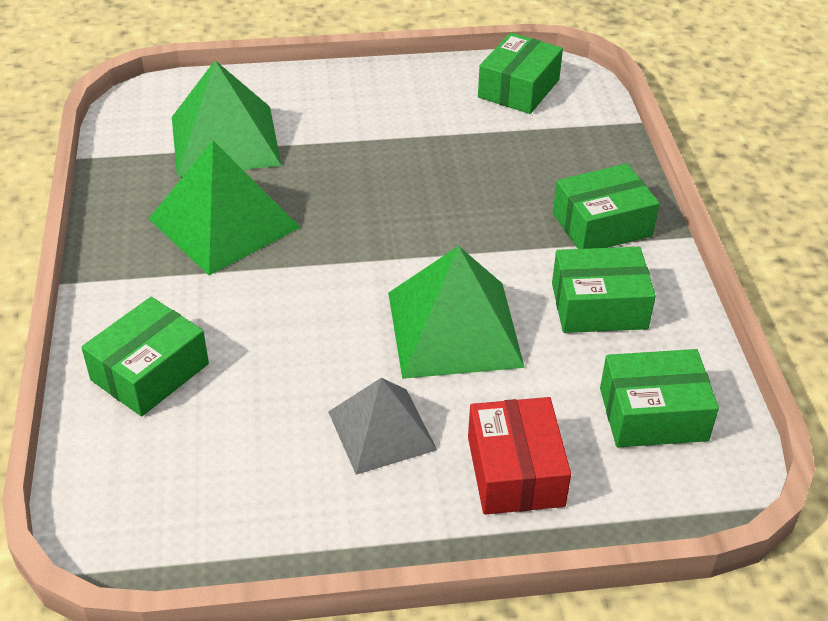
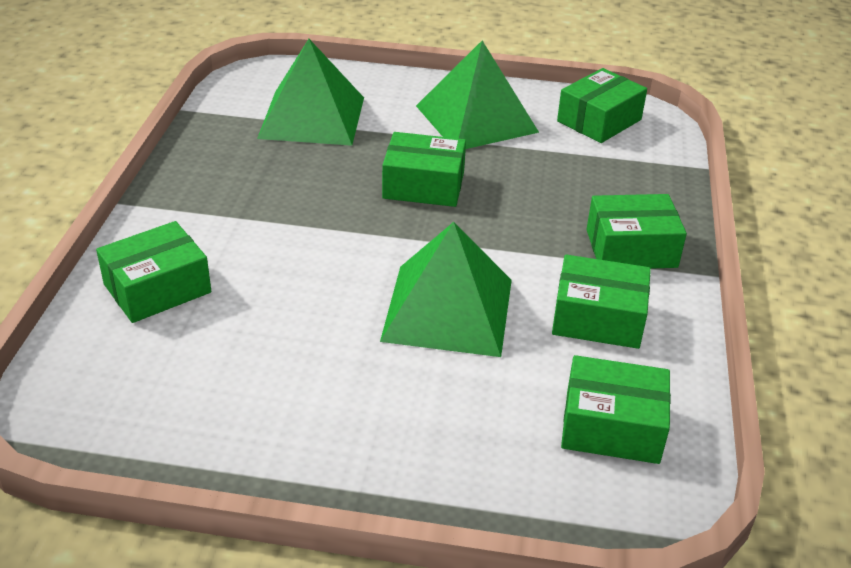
camera: 15 degrees right, 5 degrees down
(224, 223) = (280, 182): green pyramid -> green pyramid (476, 119)
(374, 197) = (423, 185): none -> green box
(382, 430) = (340, 382): grey pyramid -> none
(515, 471) = (451, 447): red box -> none

